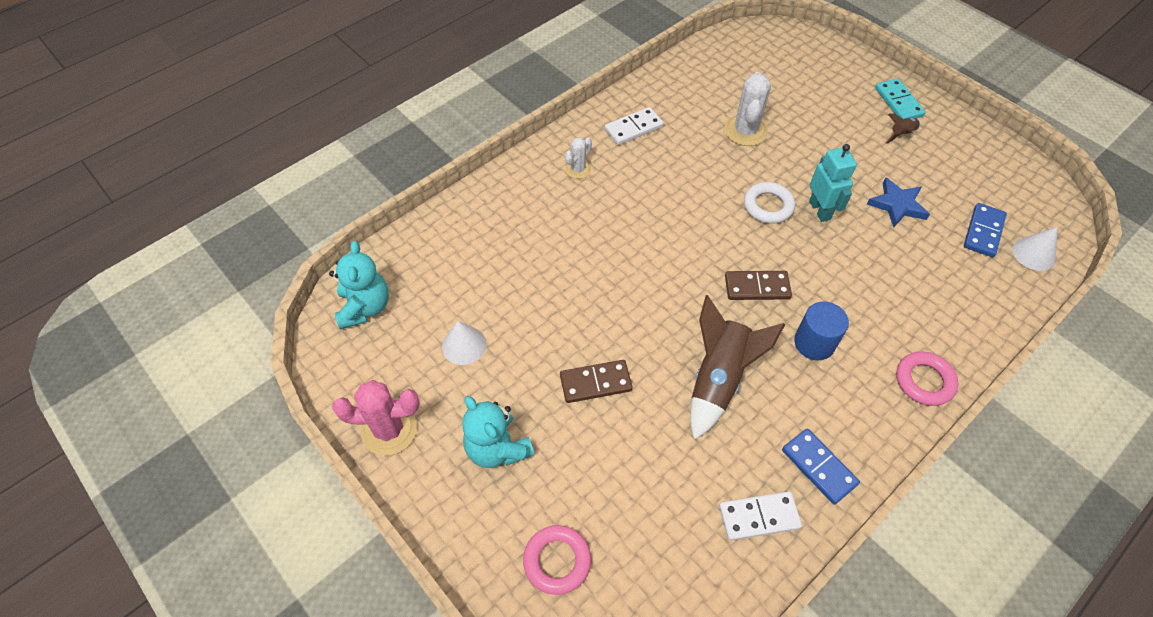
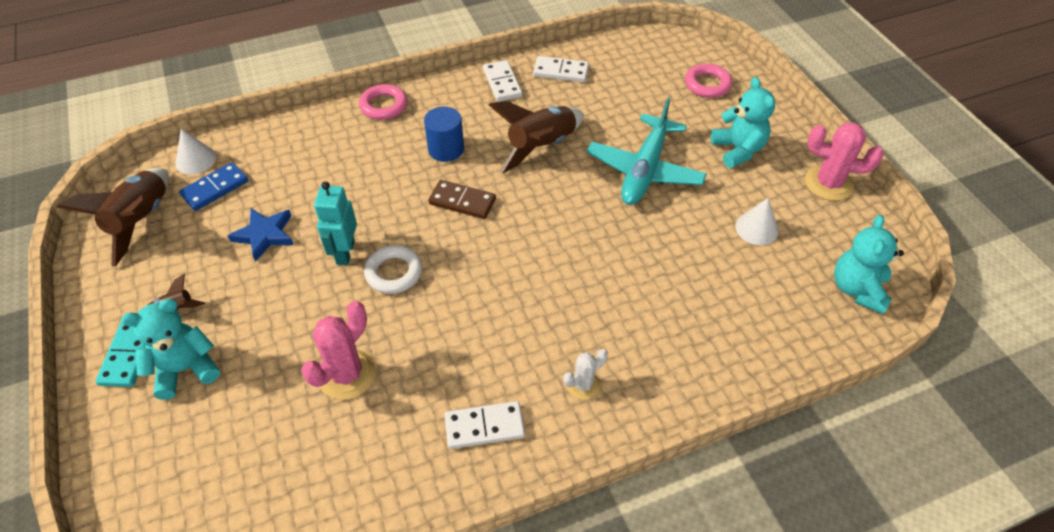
camera: 160 degrees left, 5 degrees down
(595, 383) = (644, 170): brown domino -> turquoise plane
(745, 131) = (347, 374): white cactus -> pink cactus
(819, 467) = (502, 83): blue domino -> white domino
(853, 105) = (186, 369): none -> turquoise teddy bear
(1006, 186) = (141, 221): none -> brown rocket

